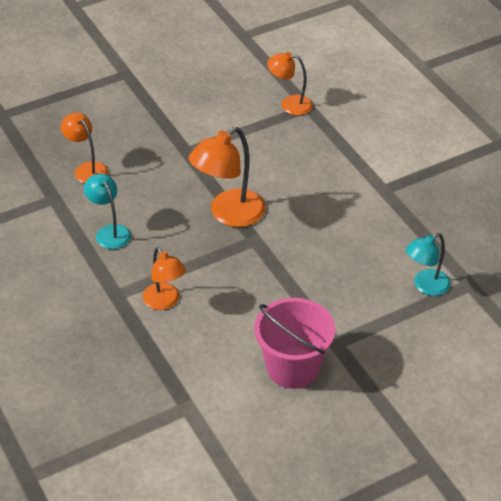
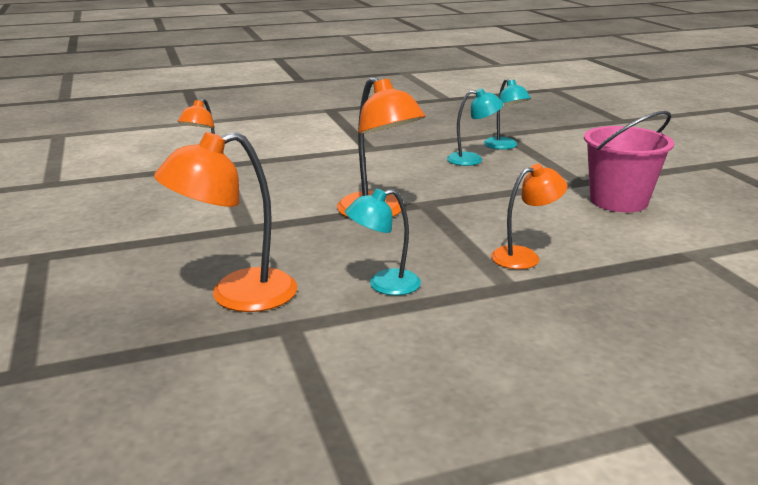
camera: 80 degrees left, 20 degrees down
(87, 169) = (236, 296): orange lamp -> orange lamp, size x1.60
(375, 263) = (472, 159): none -> turquoise lamp

